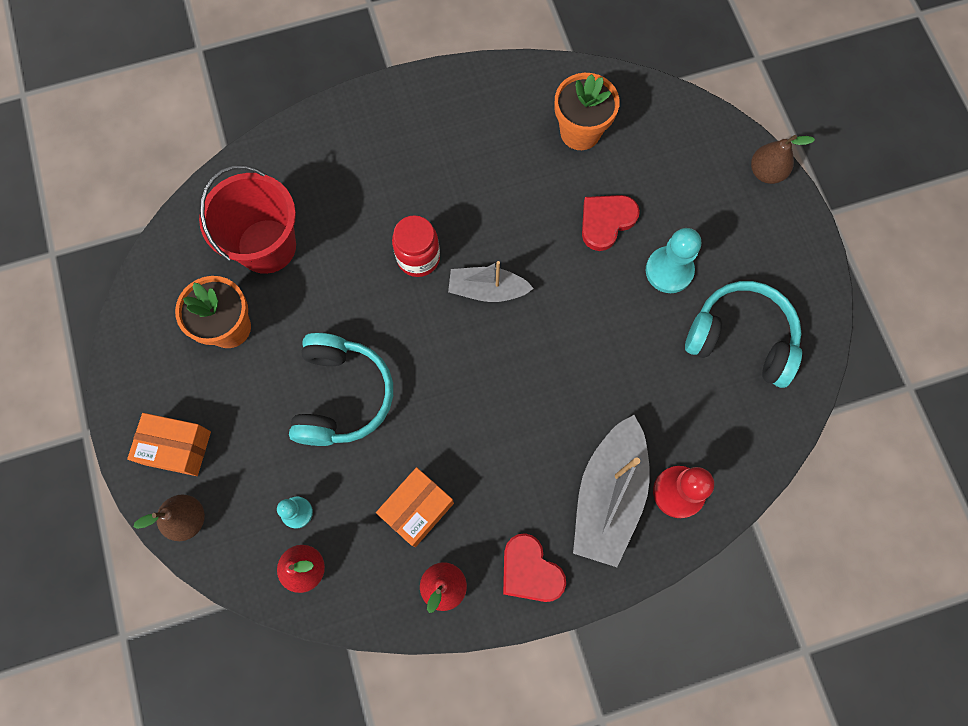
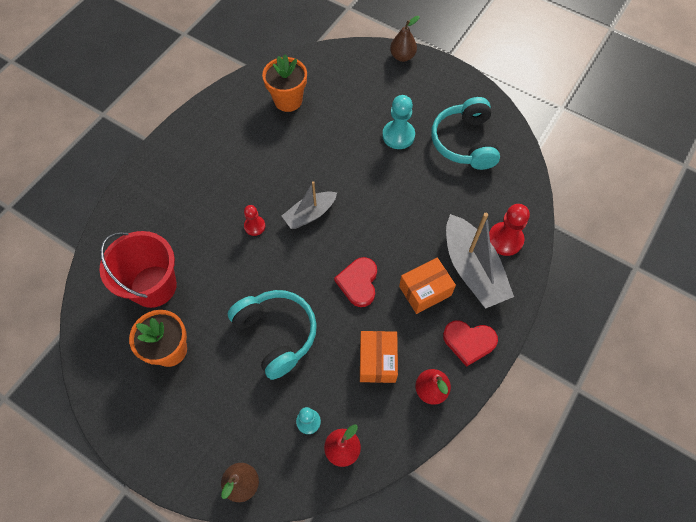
camera: 40 degrees left, 10 degrees down
(177, 448) = (197, 447): orange box -> orange box (425, 291)
(418, 258) = (254, 226): red jar -> red pawn
(606, 221) = (343, 134): red heart -> red heart (358, 283)
(741, 338) = (464, 142): turquoise headphones -> turquoise headphones turned 75 degrees counterclockwise

